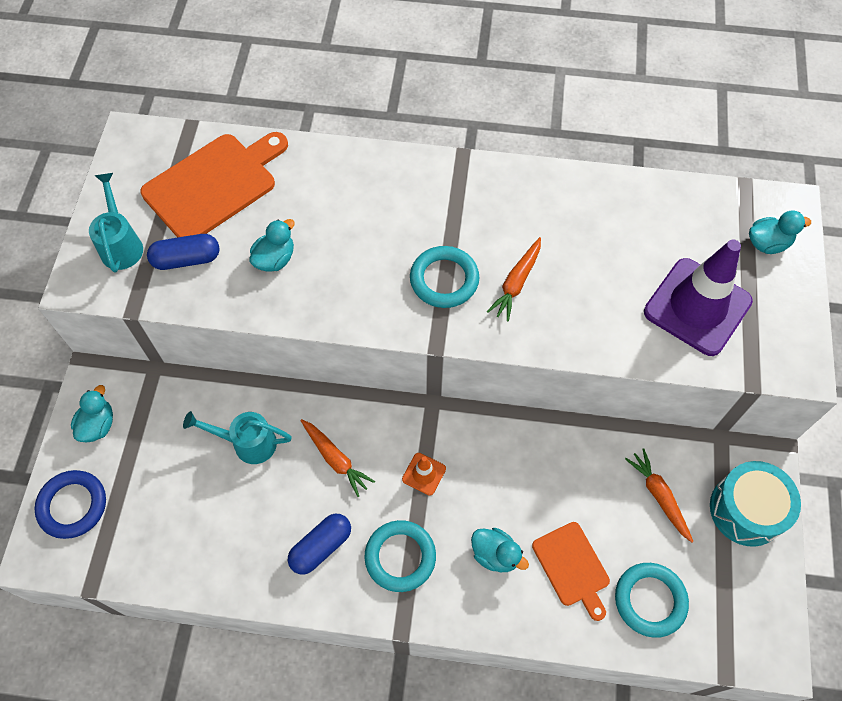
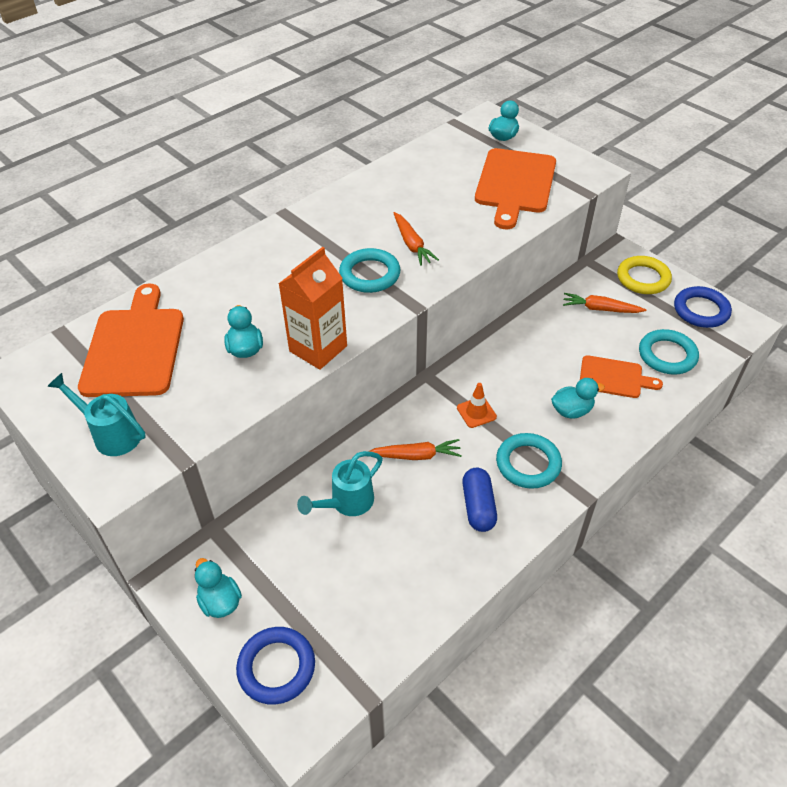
camera: 50 degrees left, 15 degrees down
(187, 259) = (179, 400): blue capsule -> none
(320, 310) = (318, 348): none -> orange carton
(697, 307) = (515, 184): purple traffic cone -> orange cutting board
(746, 510) = (643, 278): turquoise drum -> yellow ring
(751, 597) = (701, 310): none -> blue ring

